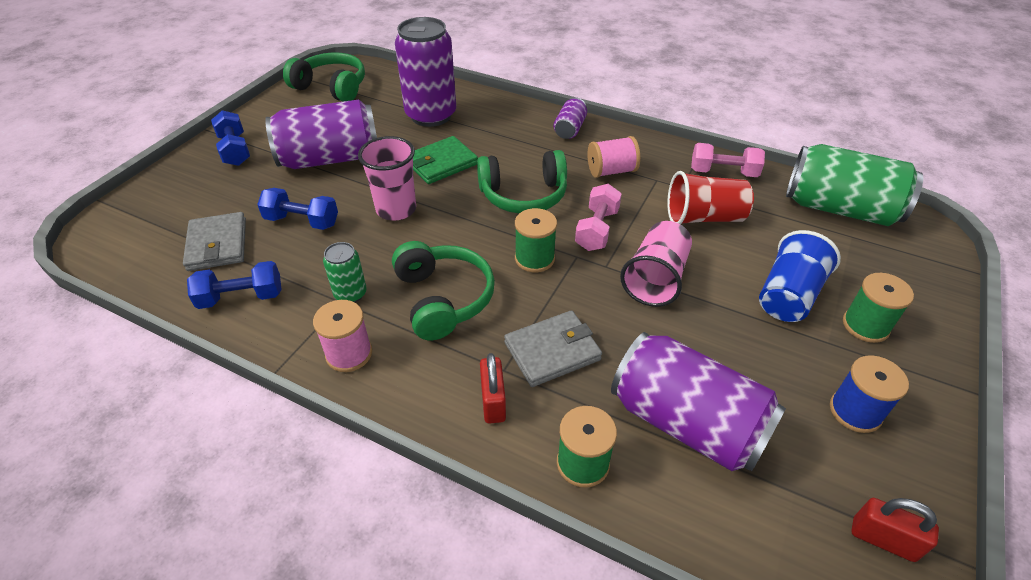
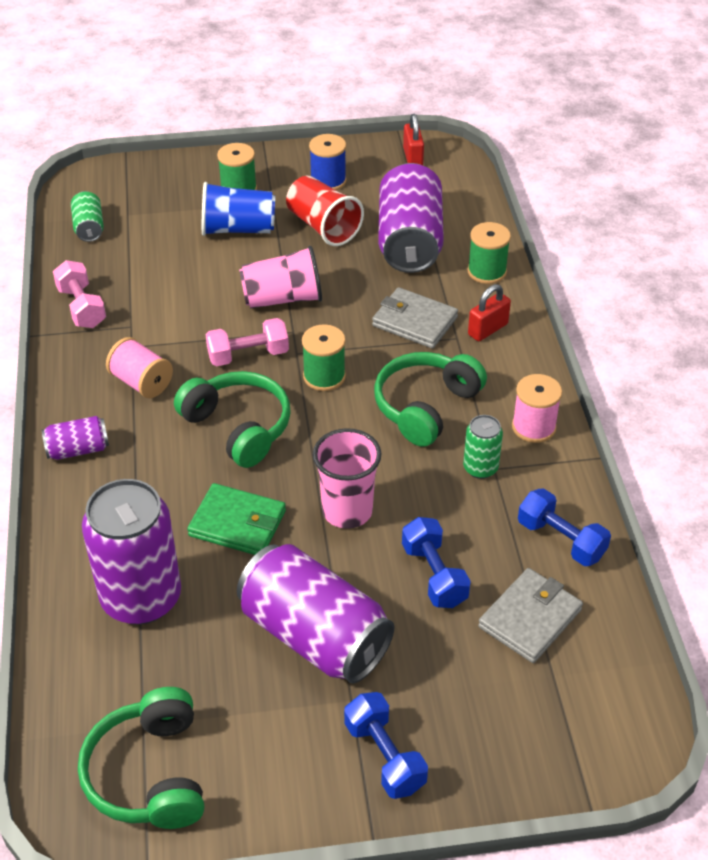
camera: 125 degrees left, 0 degrees up
(235, 150) = (385, 756): blue dumbbell -> blue dumbbell turned 60 degrees counterclockwise
(704, 217) = (171, 298): red cup -> red cup (323, 227)
(840, 208) = (89, 227): green can -> green can, size x0.47

